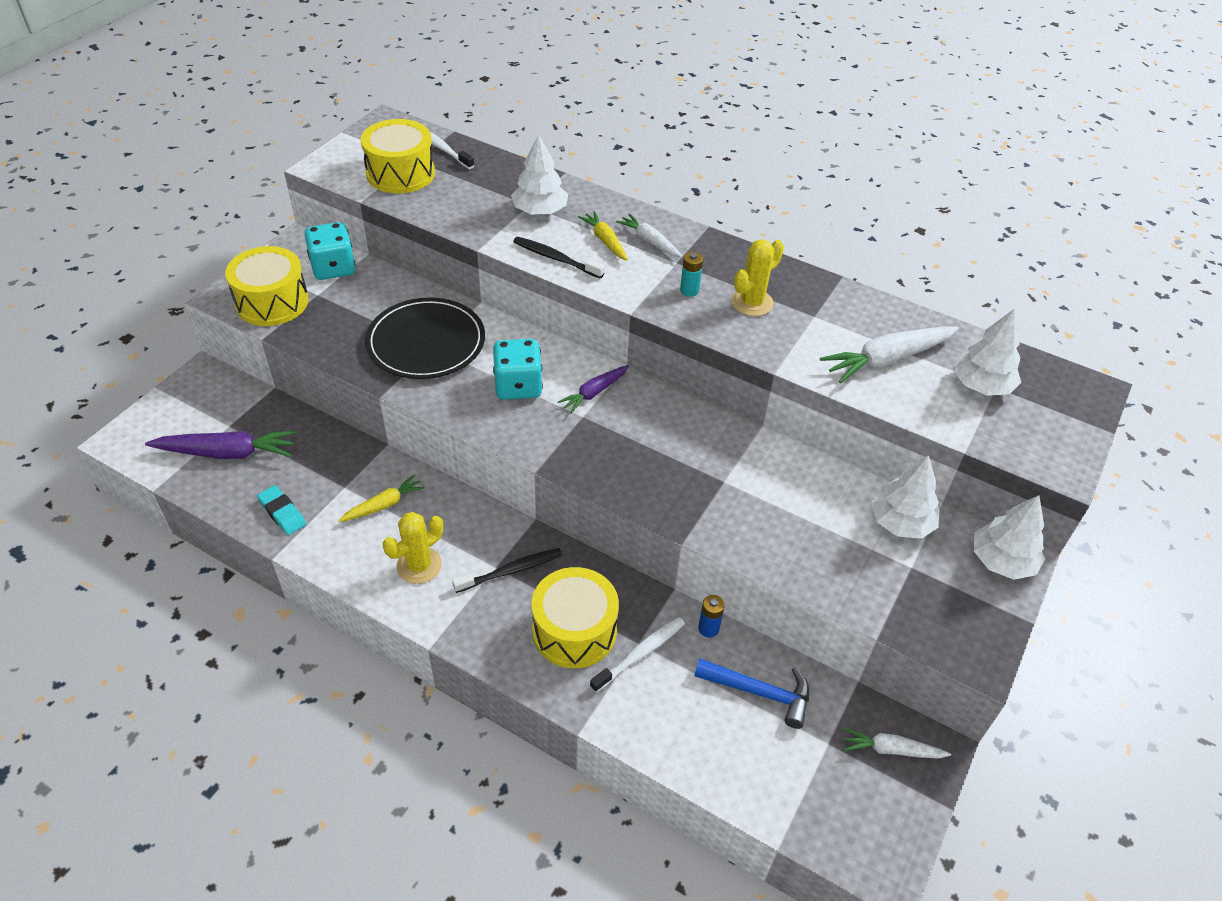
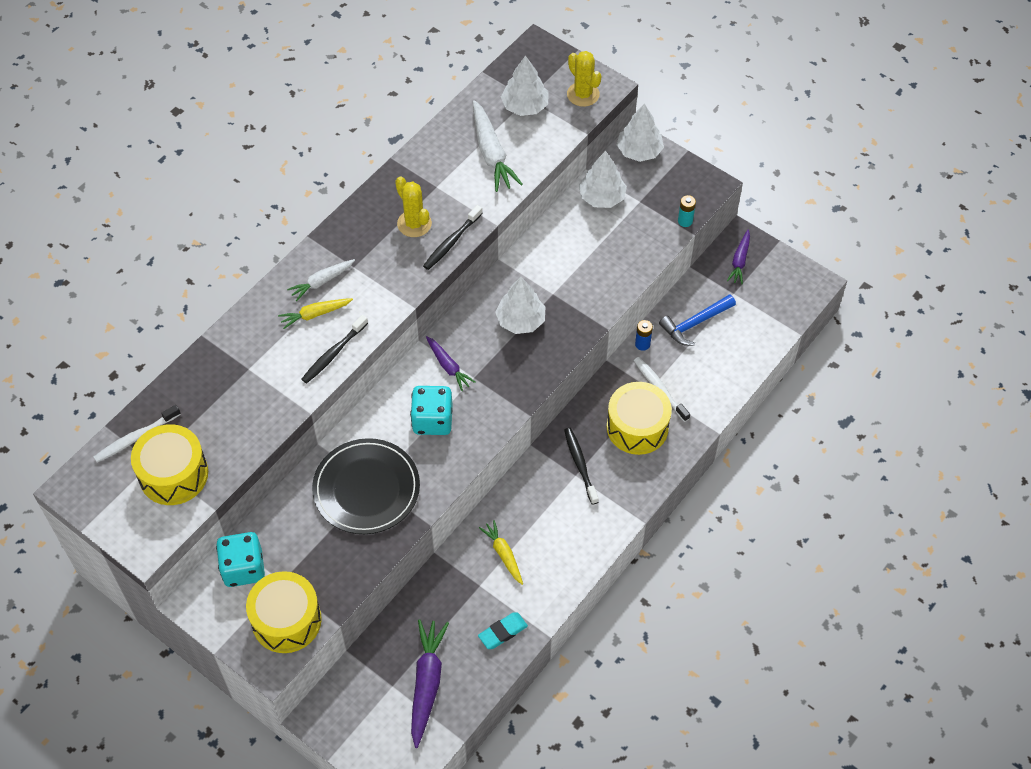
camera: 80 degrees left, 10 degrees up
(419, 565) = (568, 528): yellow cactus -> yellow cactus (583, 94)
(540, 211) = (260, 360): white tree -> white tree (520, 320)
(689, 290) = (392, 263): turquoise battery -> turquoise battery (685, 221)
(734, 335) = (451, 242): none -> black toothbrush
(759, 692) = (695, 323): blue hammer -> blue hammer turned 150 degrees counterclockwise
(891, 749) = (739, 261): white carrot -> purple carrot

